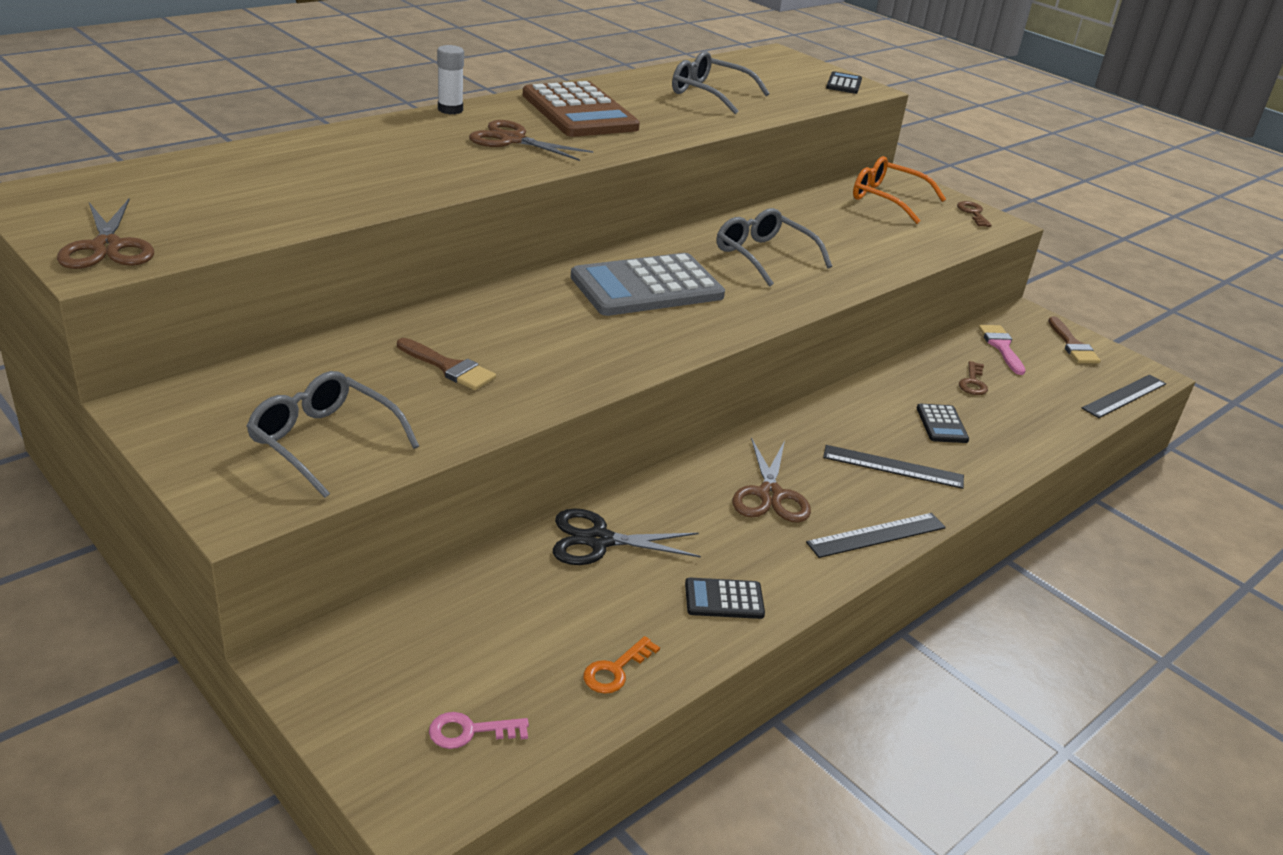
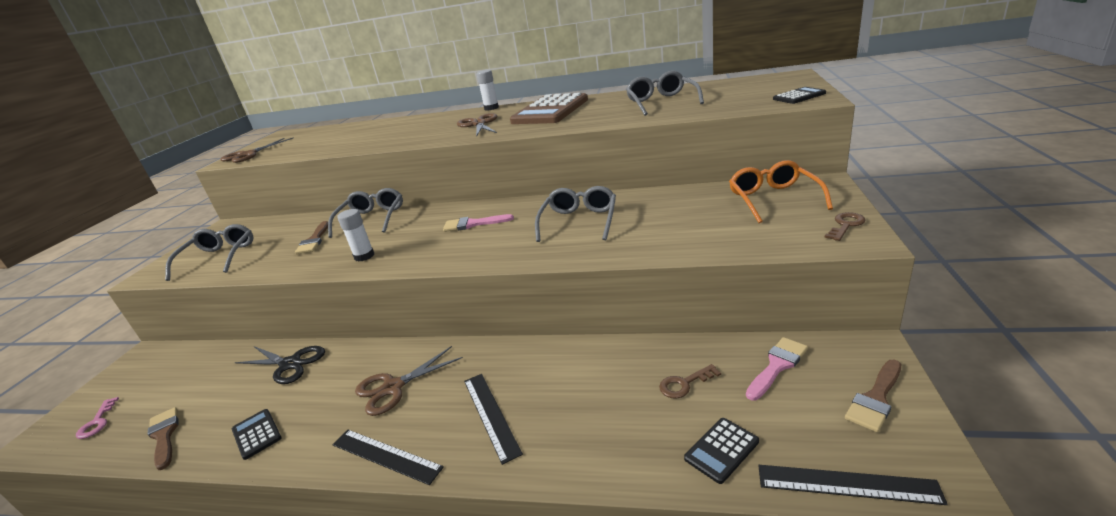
camera: 60 degrees right, 5 degrees down
(469, 317) = (372, 219): none -> grey glasses
(470, 731) = (97, 422): pink key -> pink key turned 150 degrees counterclockwise
(595, 359) = (364, 256): none -> white glue stick
(599, 540) = (290, 364): black scissors -> black scissors turned 150 degrees clockwise
(615, 670) = (164, 435): orange key -> brown brush
(647, 287) = (473, 224): grey calculator -> pink brush
(942, 424) = (588, 404): black calculator -> black calculator (721, 450)

